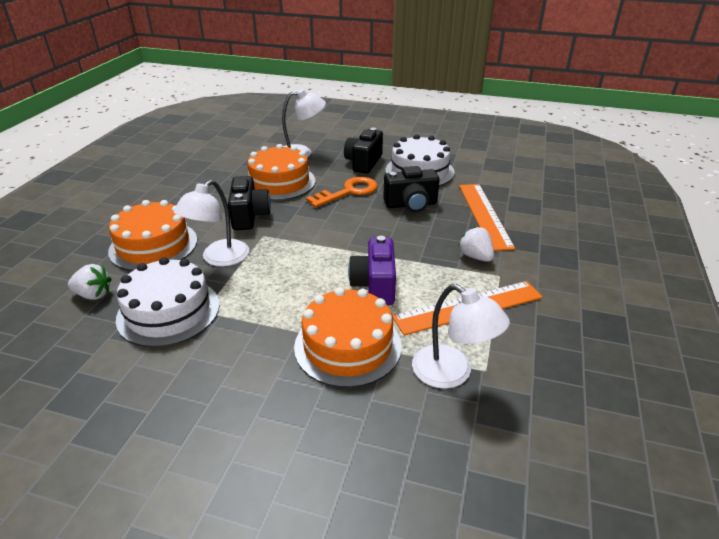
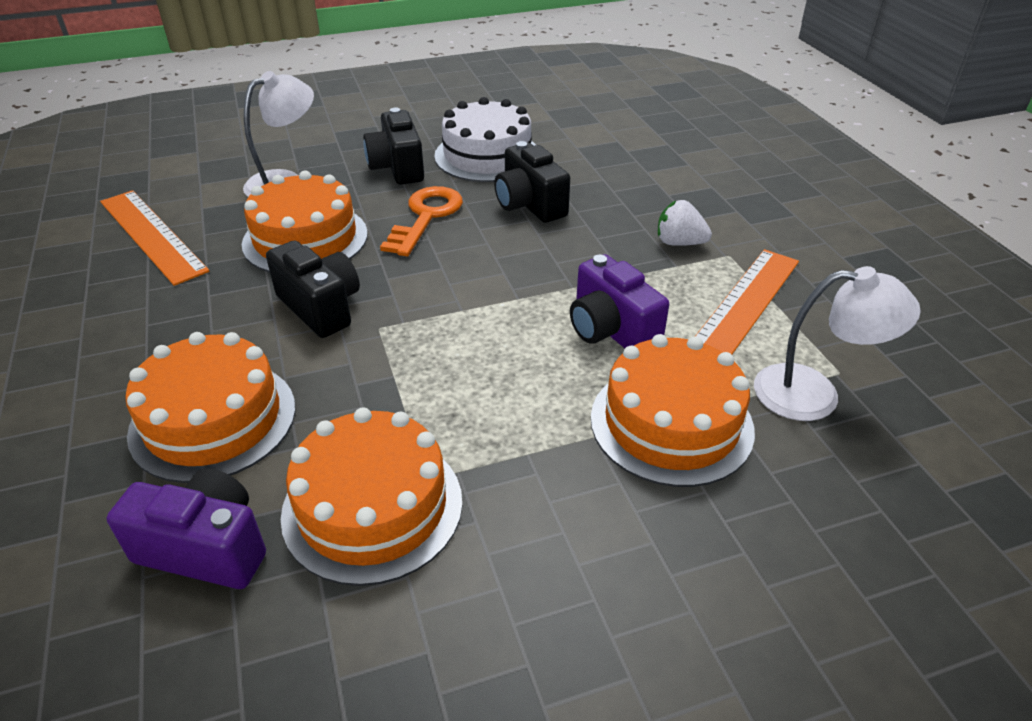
camera: 35 degrees left, 5 degrees up
(93, 295) = (206, 548): white strawberry -> purple camera
(168, 311) = (372, 506): white cake -> orange cake
(219, 258) = (352, 391): white lamp -> none
(411, 204) = (529, 205): black camera -> black camera turned 105 degrees clockwise
(484, 215) = (630, 186): orange ruler -> orange ruler (151, 235)

